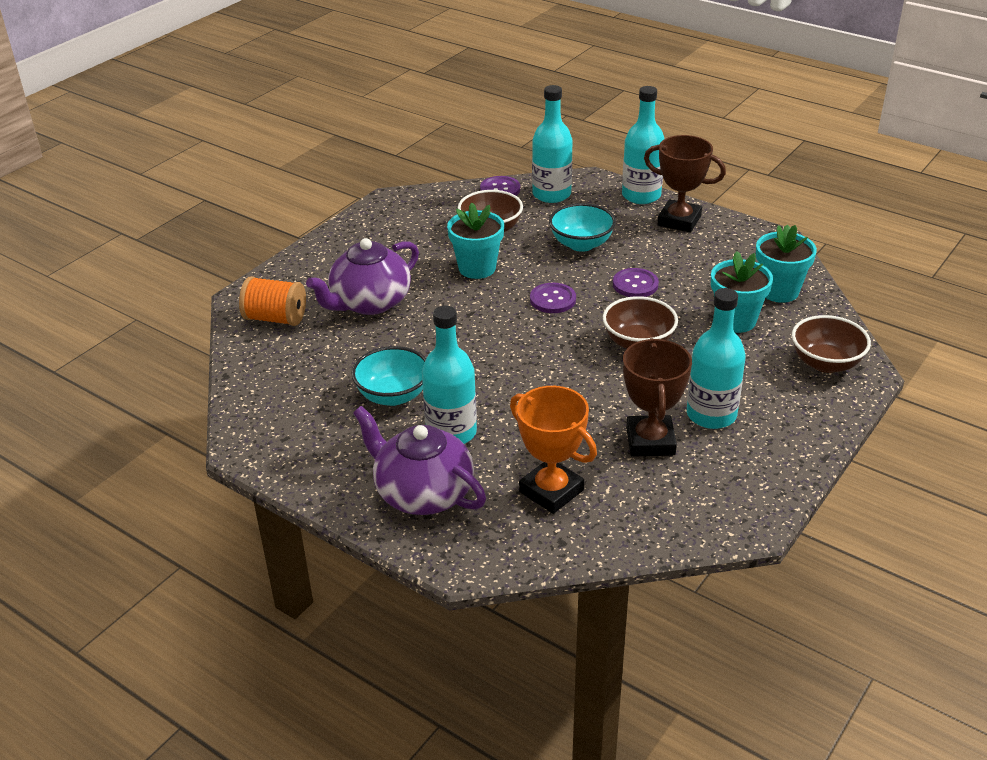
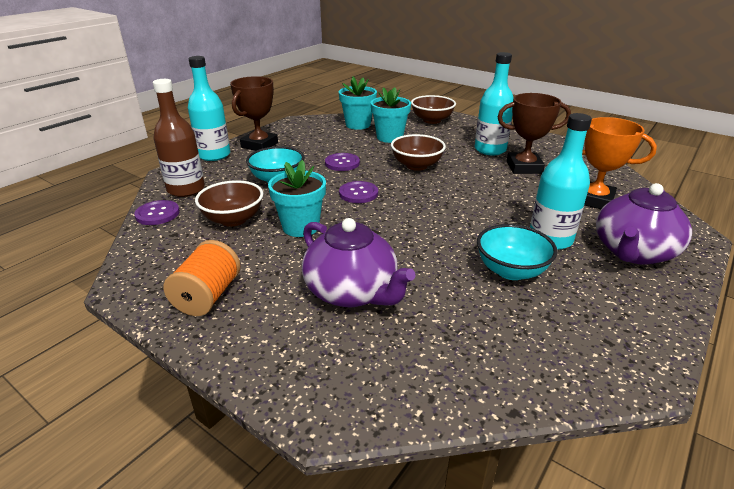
camera: 90 degrees left, 5 degrees down
(275, 318) = (380, 371): orange spool -> orange spool (208, 296)
(551, 194) = (186, 189): turquoise bottle -> brown bottle
(551, 491) = (594, 200): orange trophy -> orange trophy turned 75 degrees clockwise

